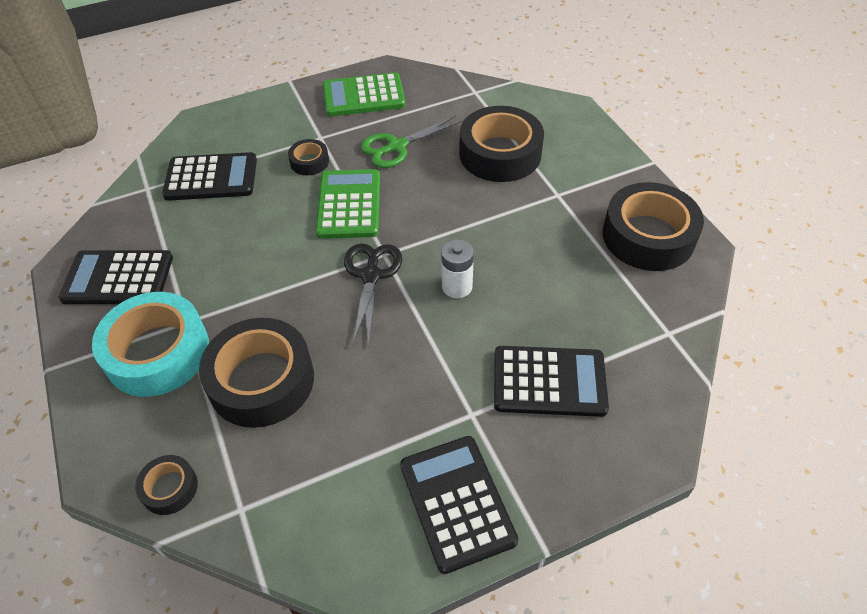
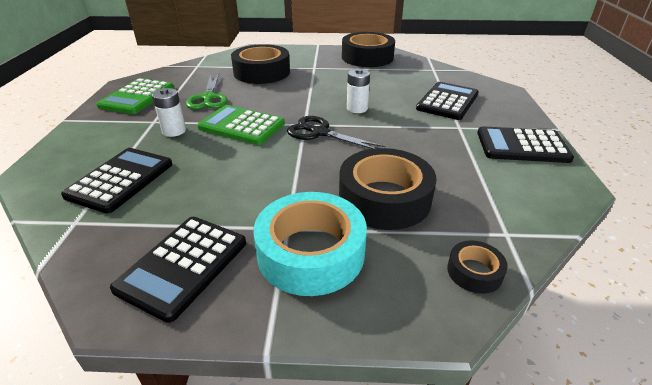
camera: 65 degrees left, 15 degrees down
(309, 162) = (174, 131): black tape -> white battery

